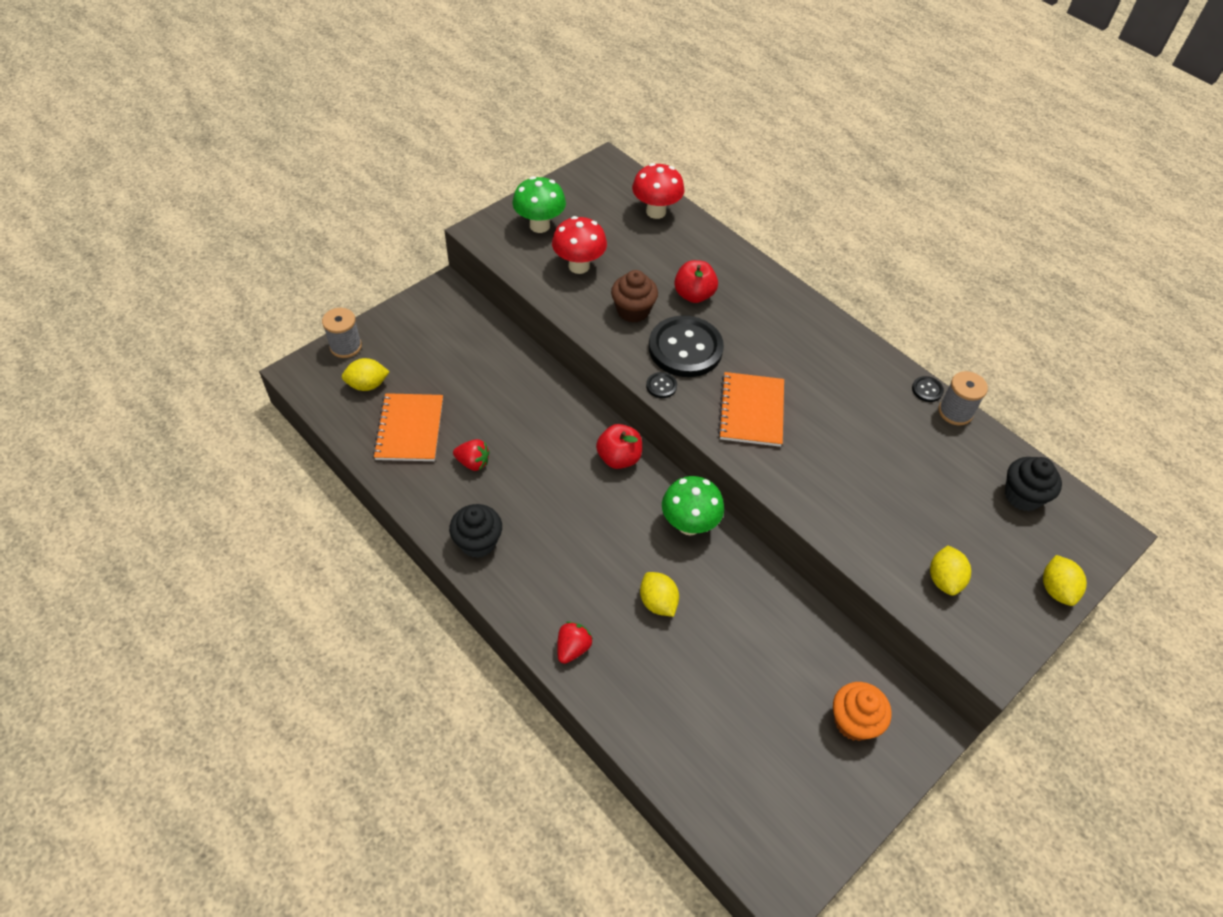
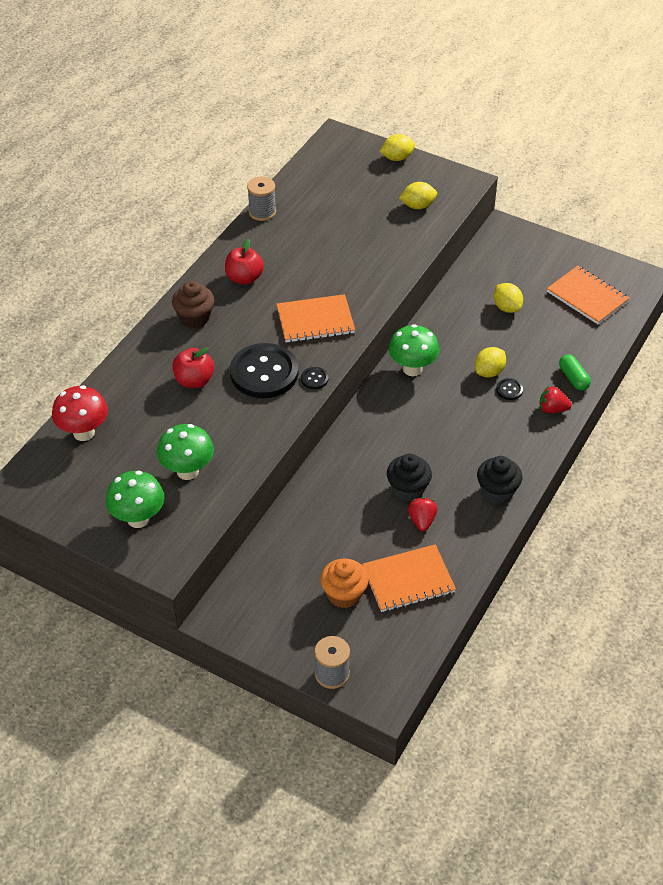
camera: 105 degrees left, 5 degrees down
(367, 385) = (372, 634): yellow lemon -> yellow lemon (506, 307)
(579, 266) = (187, 471): red mushroom -> green mushroom
(614, 695) = (573, 378): none -> green capsule
(619, 458) = (369, 425): red apple -> red apple (244, 278)
(633, 311) = (232, 417): brown cupcake -> brown cupcake (195, 318)
(761, 782) = (587, 297): none -> orange notebook
(854, 721) = (520, 262): orange cupcake -> orange cupcake (344, 594)
(927, 390) = (246, 228): black button -> black button (509, 390)
(1022, 496) = (326, 175): black cupcake -> black cupcake (408, 489)

